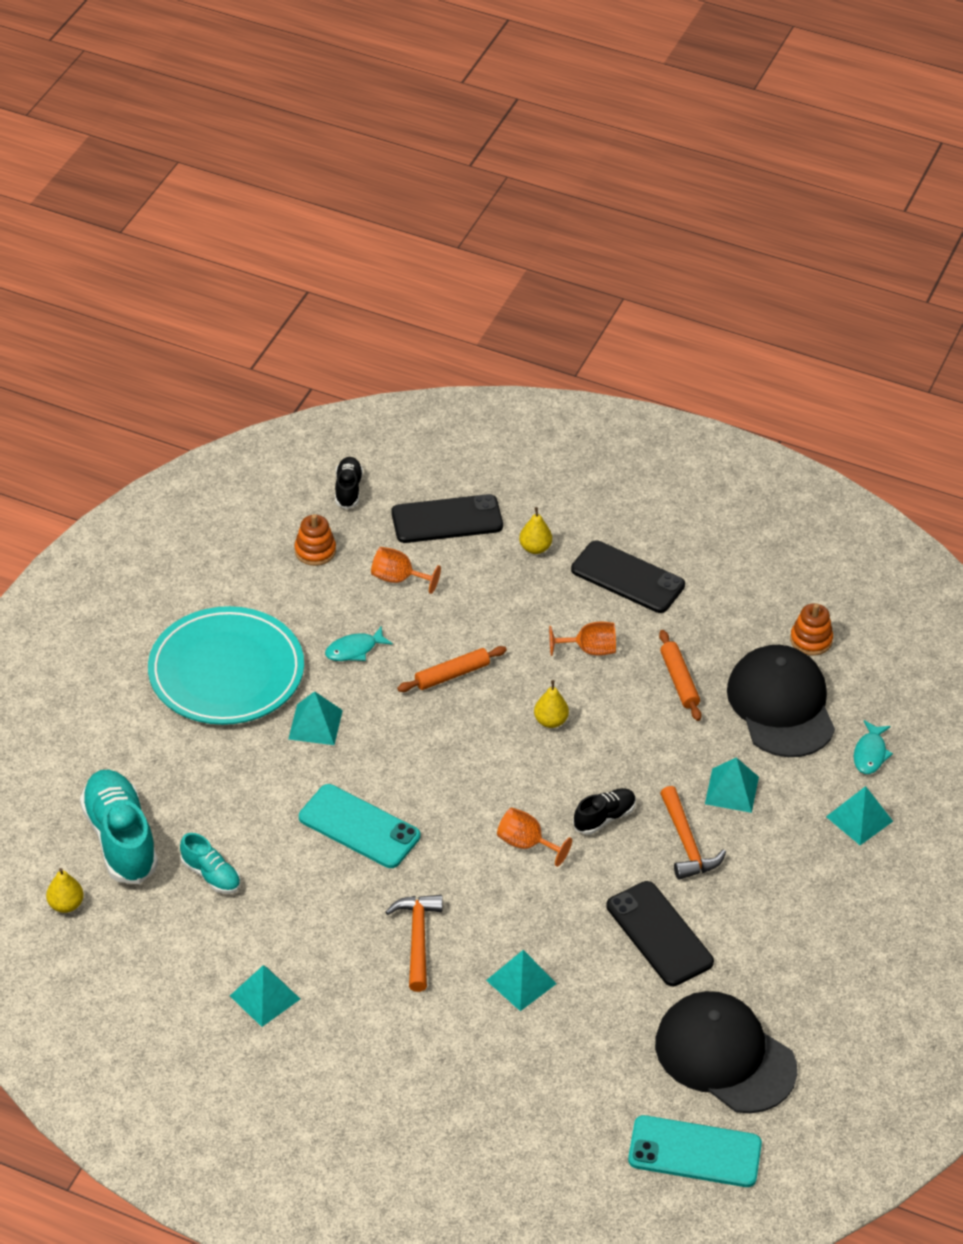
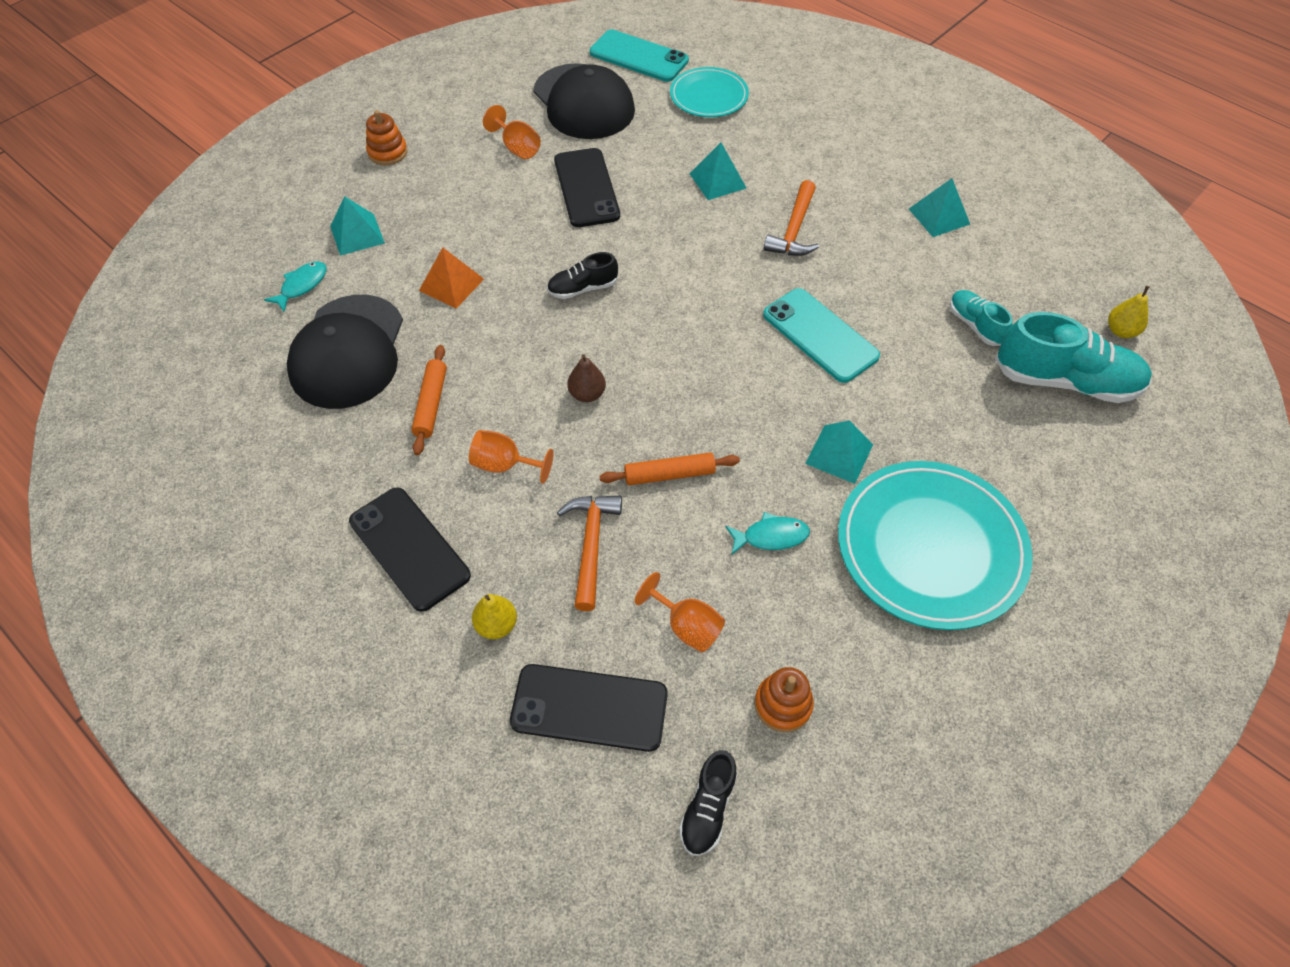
camera: 160 degrees left, 10 degrees up
(120, 838) = (1065, 381): turquoise shoe -> turquoise shoe turned 75 degrees counterclockwise
(526, 844) = (666, 283): orange goblet -> orange goblet (517, 147)
(550, 721) = (587, 394): yellow pear -> brown pear
(579, 1107) = (709, 96): none -> turquoise plate
(687, 843) = (521, 250): orange hammer -> orange hammer (591, 545)
(732, 790) = (451, 284): turquoise pyramid -> orange pyramid
(811, 640) = (265, 414): orange stacking toy -> orange stacking toy (387, 152)

